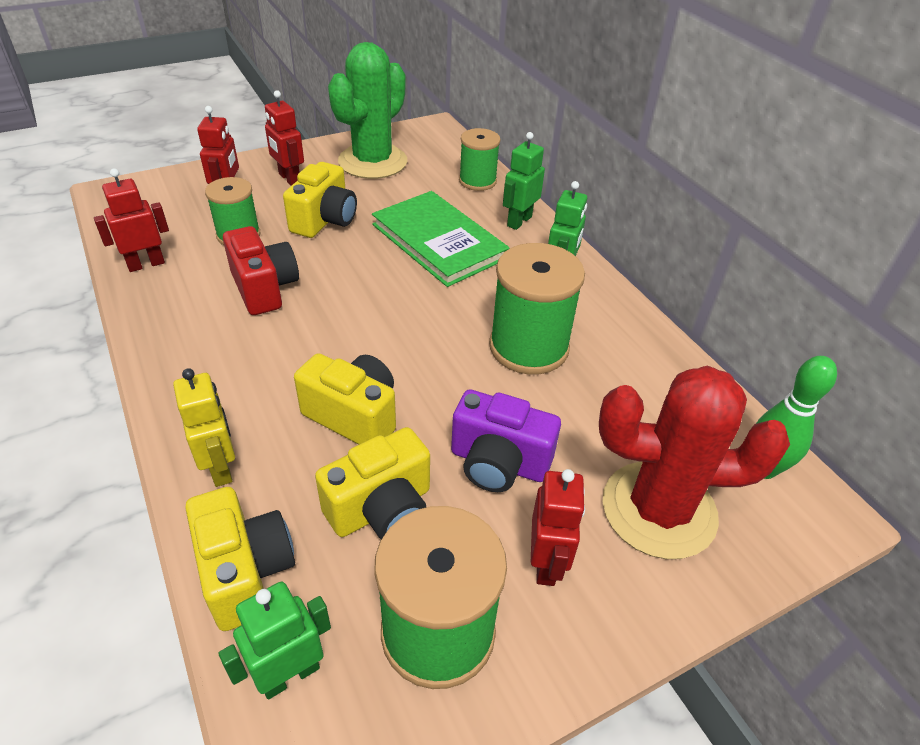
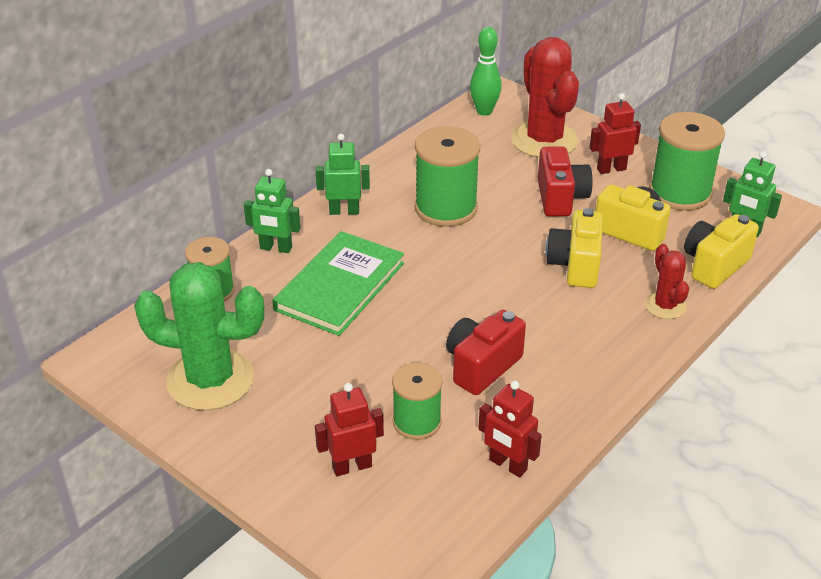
camera: 110 degrees left, 5 degrees down
(221, 467) = (665, 306): yellow robot -> red cactus
(289, 179) = (286, 433): red robot -> none
(324, 220) = (352, 371): yellow camera -> none
(498, 463) = (560, 198): purple camera -> red camera

